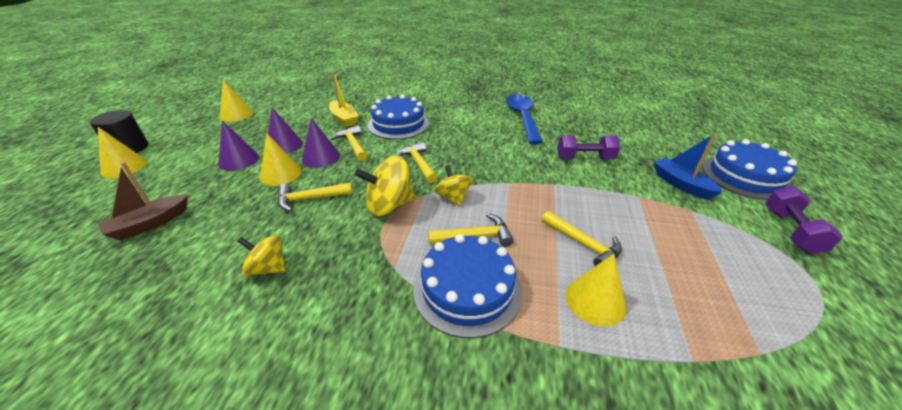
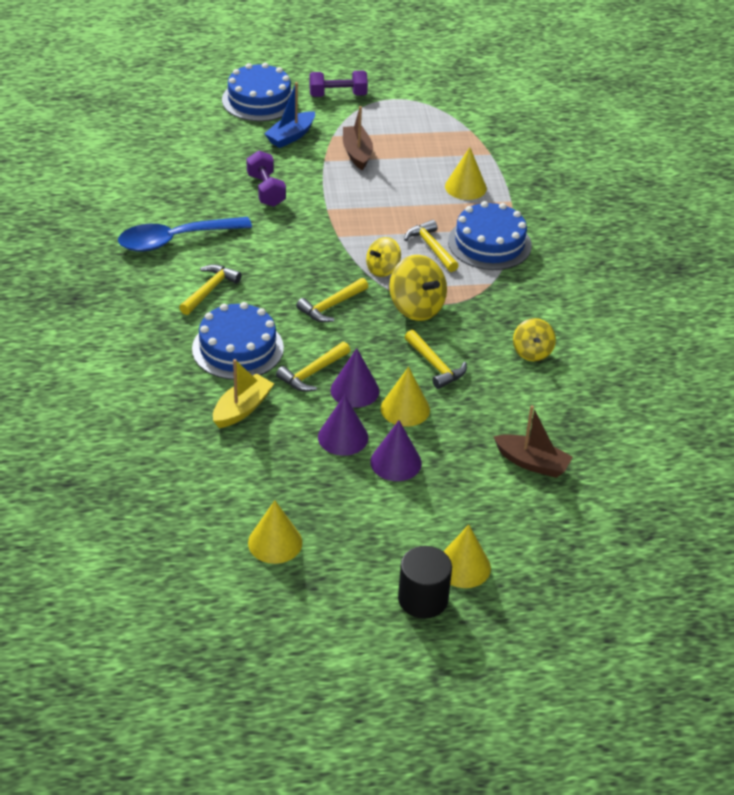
camera: 110 degrees left, 5 degrees up
(583, 244) = (409, 192): yellow hammer -> yellow hammer (209, 290)
(659, 221) = (357, 153): none -> brown boat

